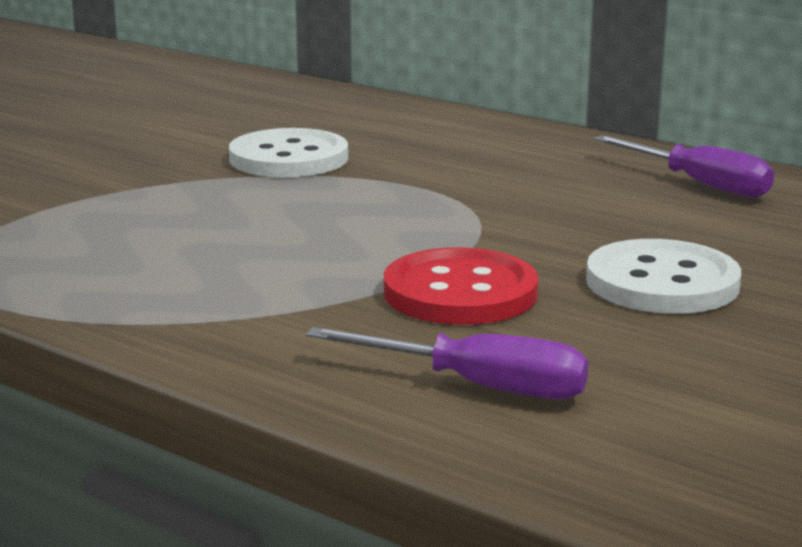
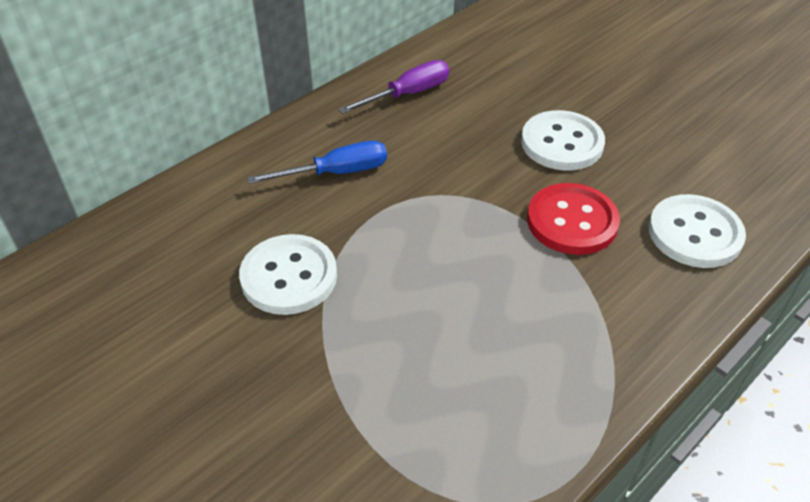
camera: 80 degrees left, 25 degrees up
(477, 386) = (695, 233): purple screwdriver -> white button
(487, 162) = (336, 173): none -> blue screwdriver

